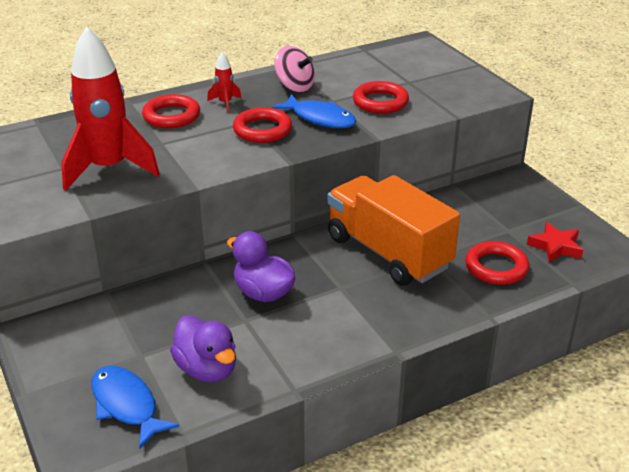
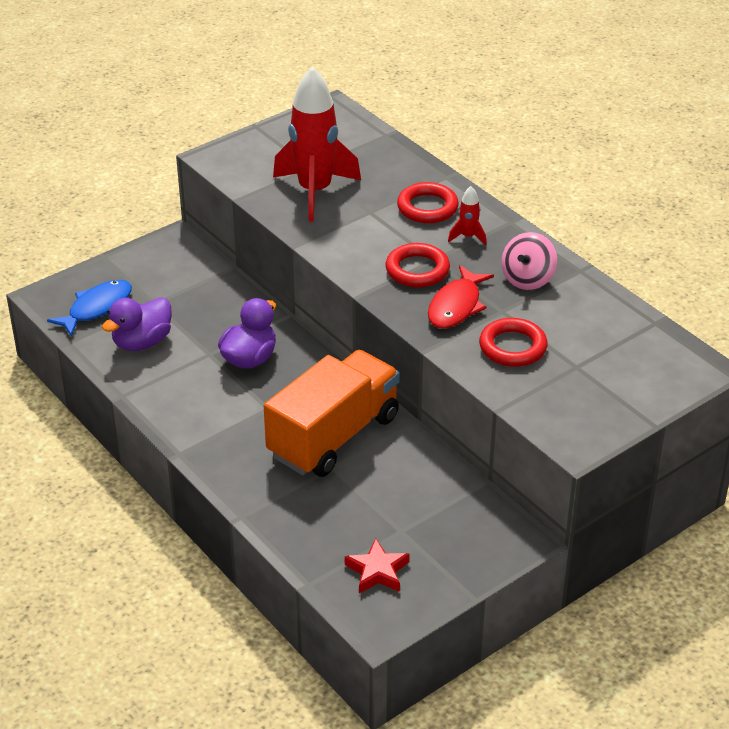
camera: 80 degrees right, 5 degrees up
(320, 118) = (456, 306): blue fish -> red fish
(496, 267) = (325, 520): red ring -> none

